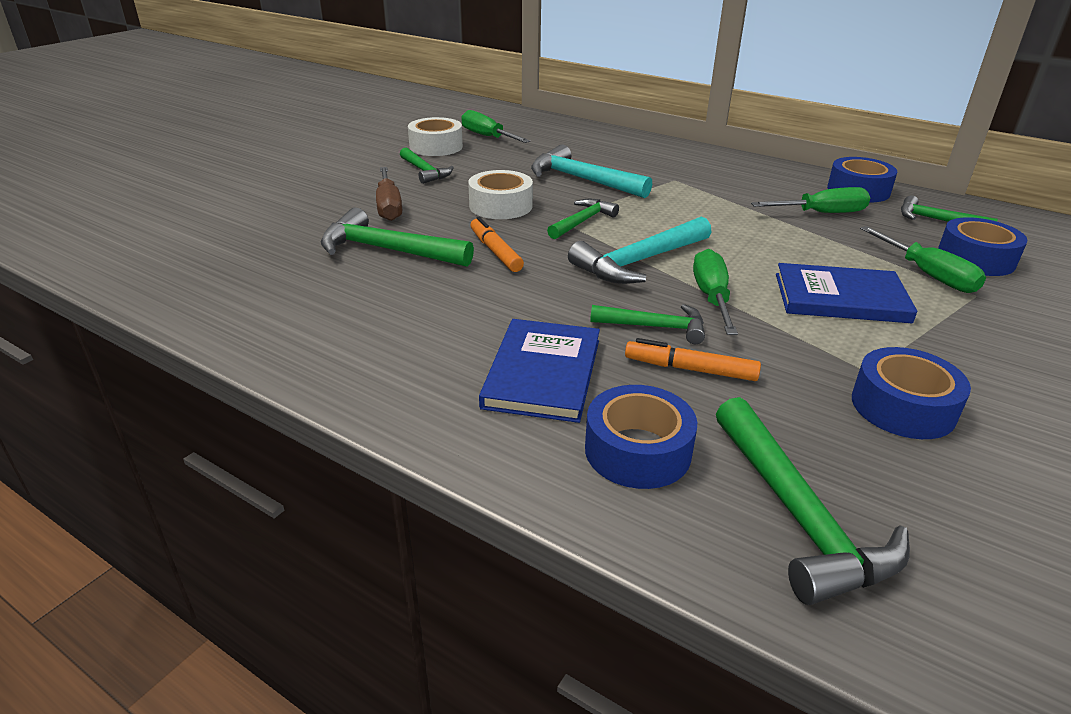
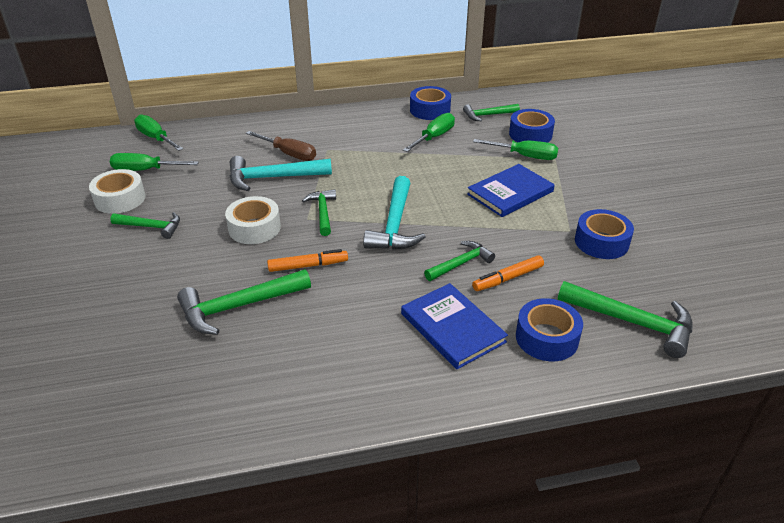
camera: 45 degrees left, 5 degrees up
(388, 206) = (177, 272): brown screwdriver -> brown screwdriver (288, 154)
(495, 252) = (308, 266): orange marker -> orange marker turned 150 degrees clockwise
(712, 297) = (459, 227): green screwdriver -> green screwdriver (156, 138)

